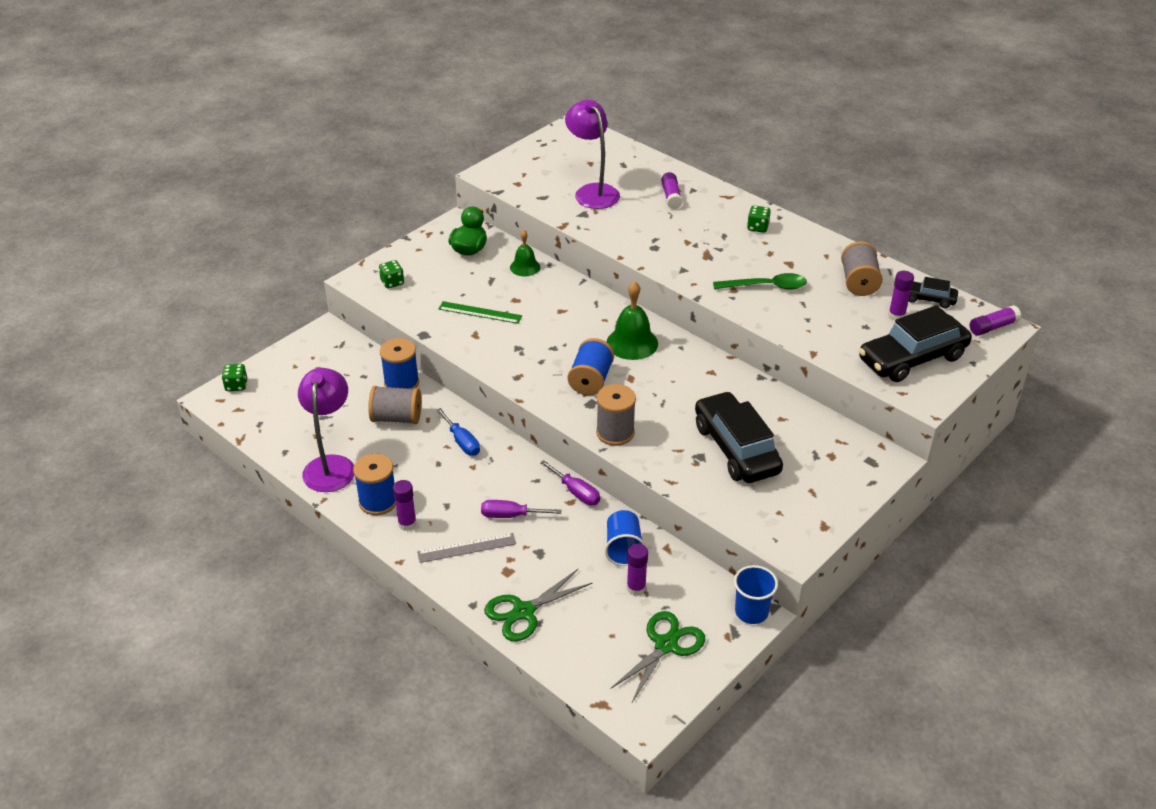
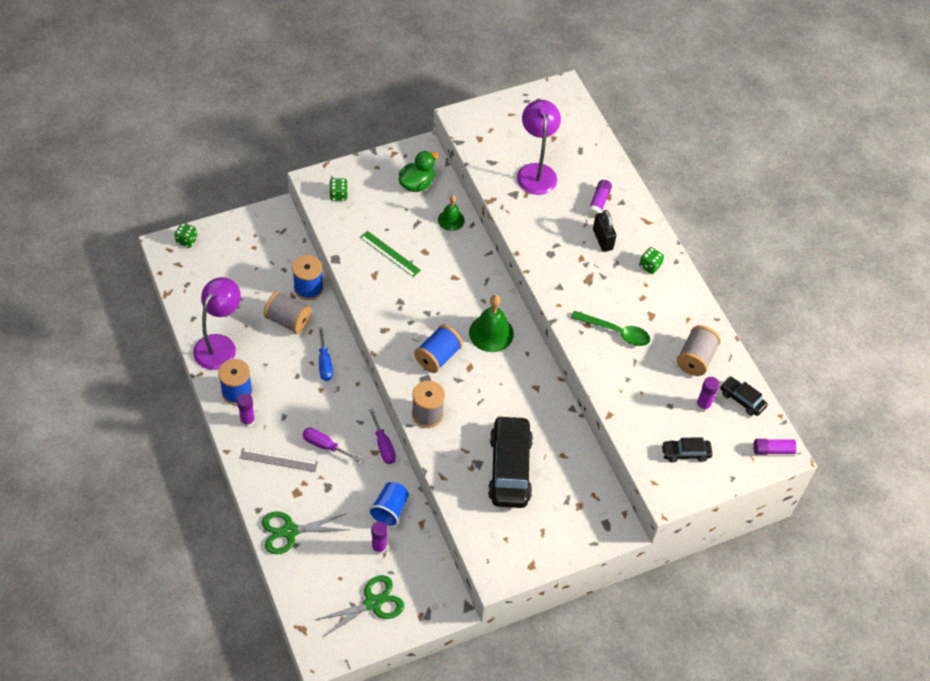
camera: 20 degrees right, 15 degrees up
(697, 222) = (602, 239): none -> black padlock
(751, 612) = (450, 604): blue cup -> none
(912, 358) = (685, 453): black car -> black car, size x0.50

